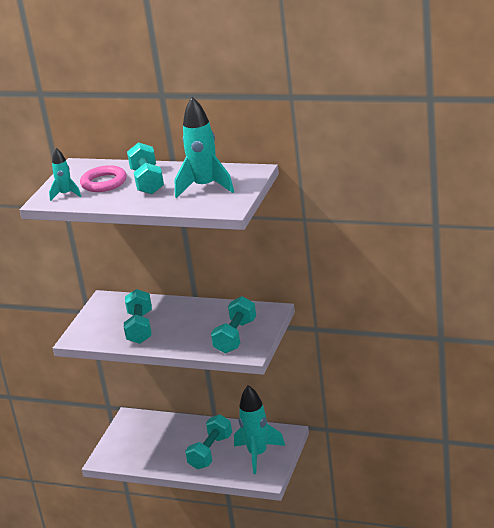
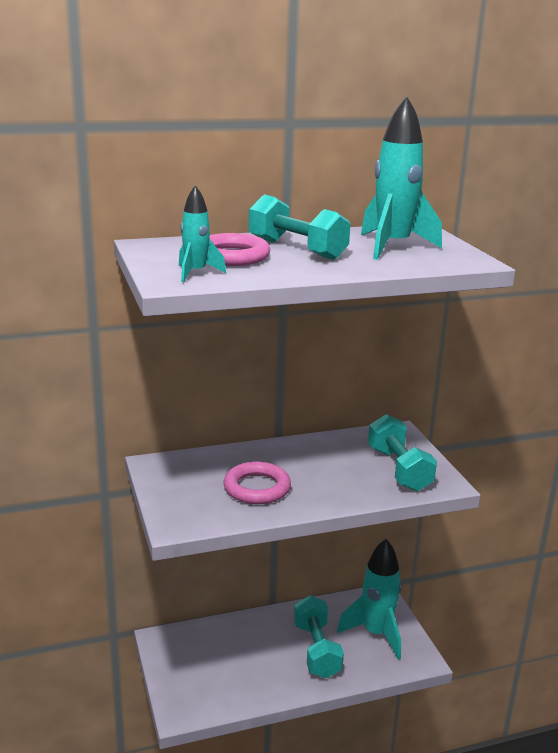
camera: 40 degrees left, 5 degrees down
(140, 328) = (257, 488): turquoise dumbbell -> pink ring

